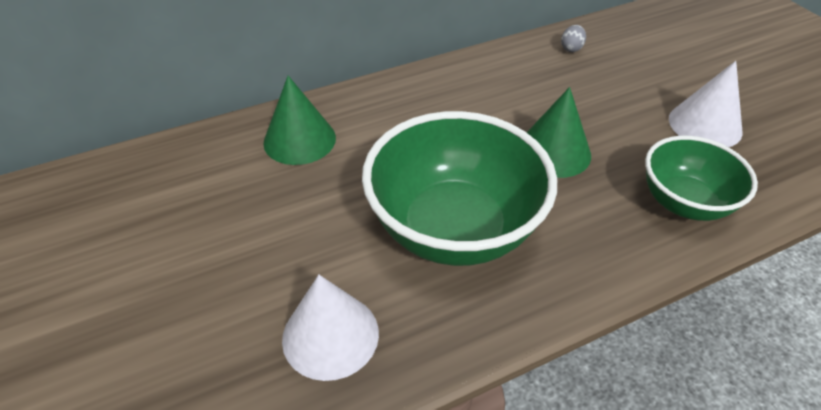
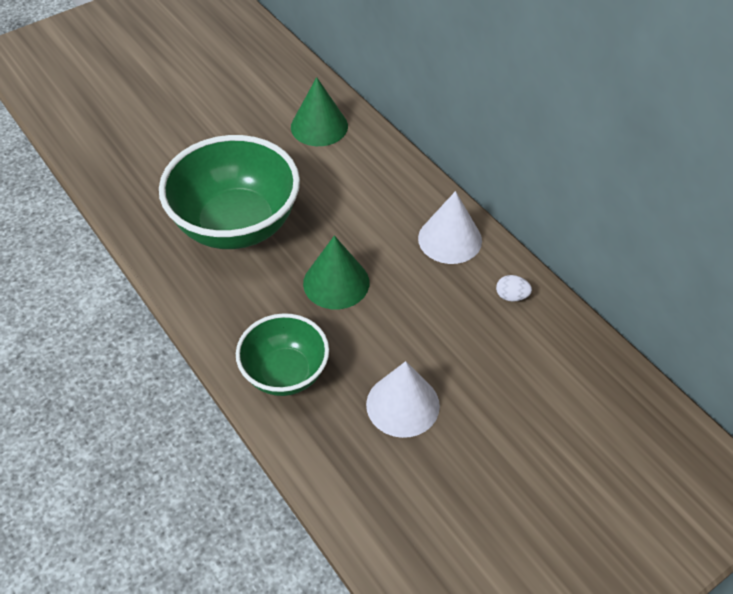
camera: 80 degrees right, 5 degrees up
(330, 335) = (142, 176): white cone -> white cone (450, 239)
(571, 48) = (511, 296): grey egg -> white egg

